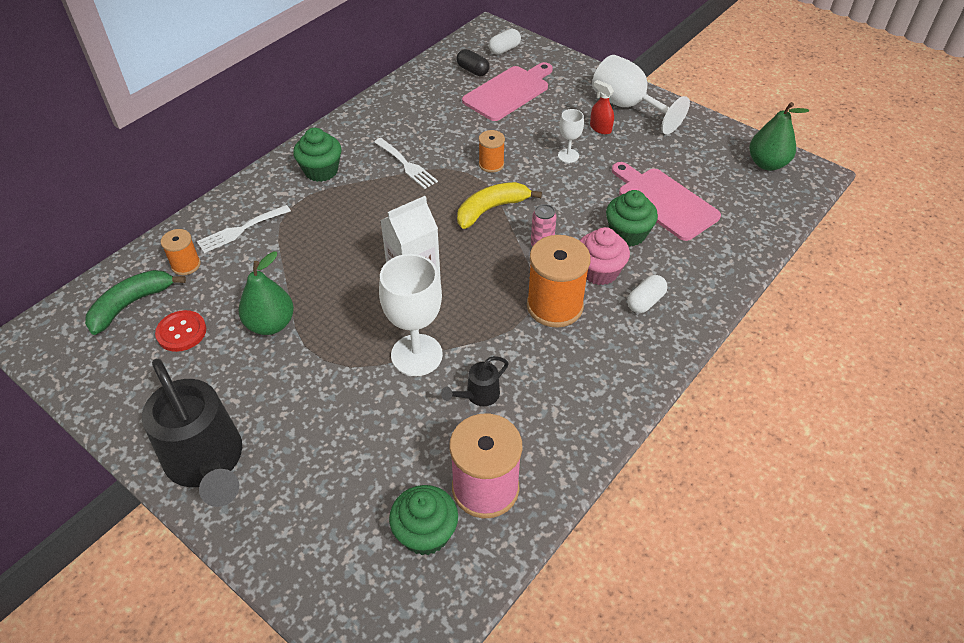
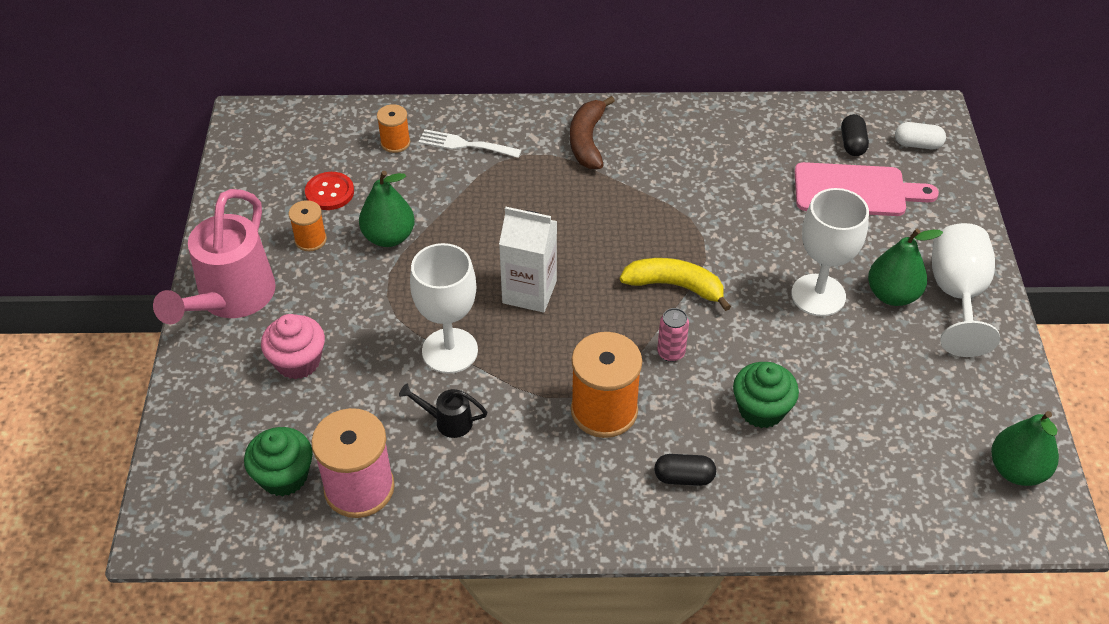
camera: 50 degrees right, 0 degrees up
(131, 304) = (326, 144): green banana -> none
(207, 462) = (231, 299): black watering can -> pink watering can
(321, 171) = (587, 141): green cupcake -> brown banana
(407, 165) = (661, 190): white fork -> none
(491, 164) = (735, 246): orange spool -> orange spool (310, 240)
(568, 156) = (818, 295): white goblet -> white goblet, size x1.96
(599, 271) = (685, 417): pink cupcake -> pink cupcake (298, 362)
(600, 128) = (892, 295): red spray bottle -> green pear
(645, 301) = (684, 477): white capsule -> black capsule
(664, 201) = (844, 412): pink cutting board -> none

